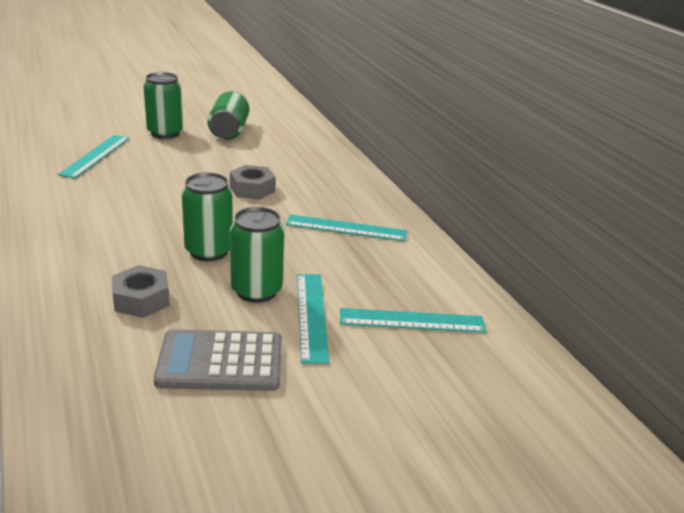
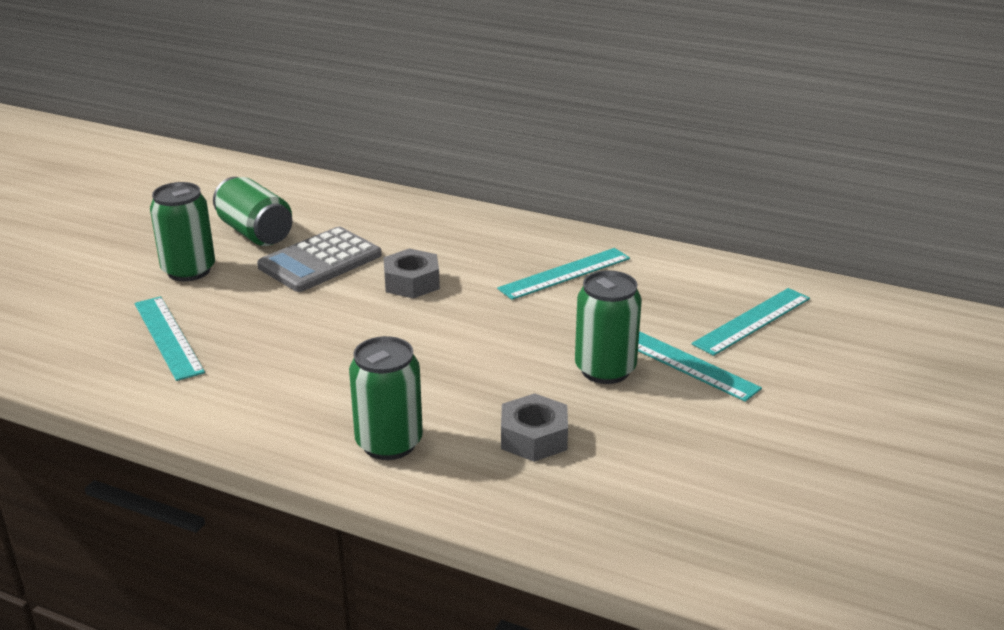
camera: 40 degrees left, 0 degrees up
(209, 251) = (498, 362): green can -> green can (389, 443)
(220, 362) = (692, 440): grey calculator -> grey calculator (320, 261)

